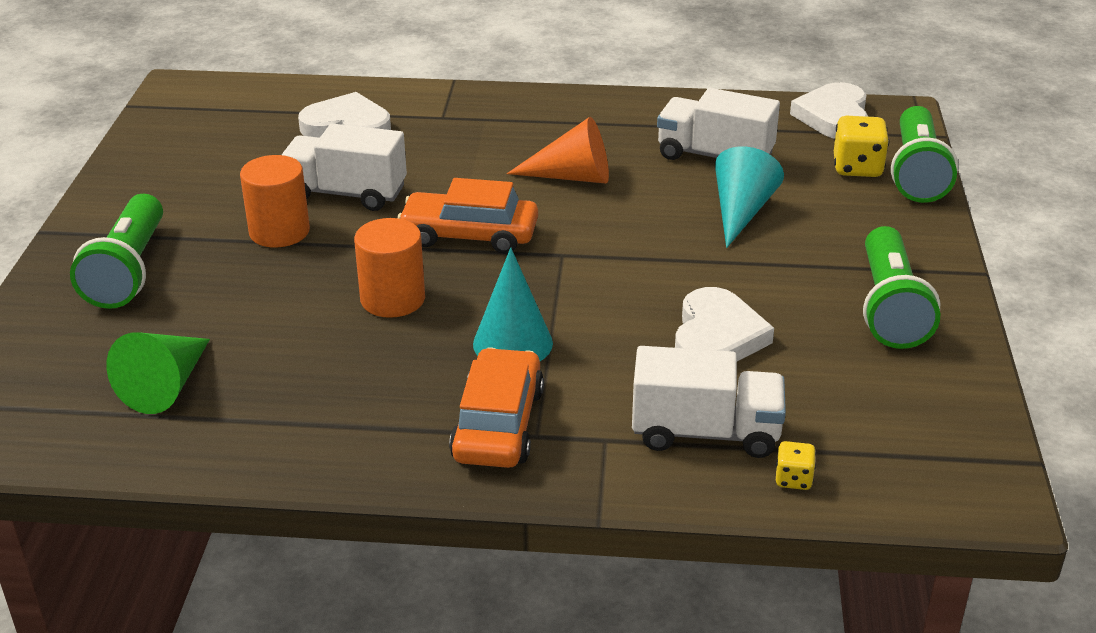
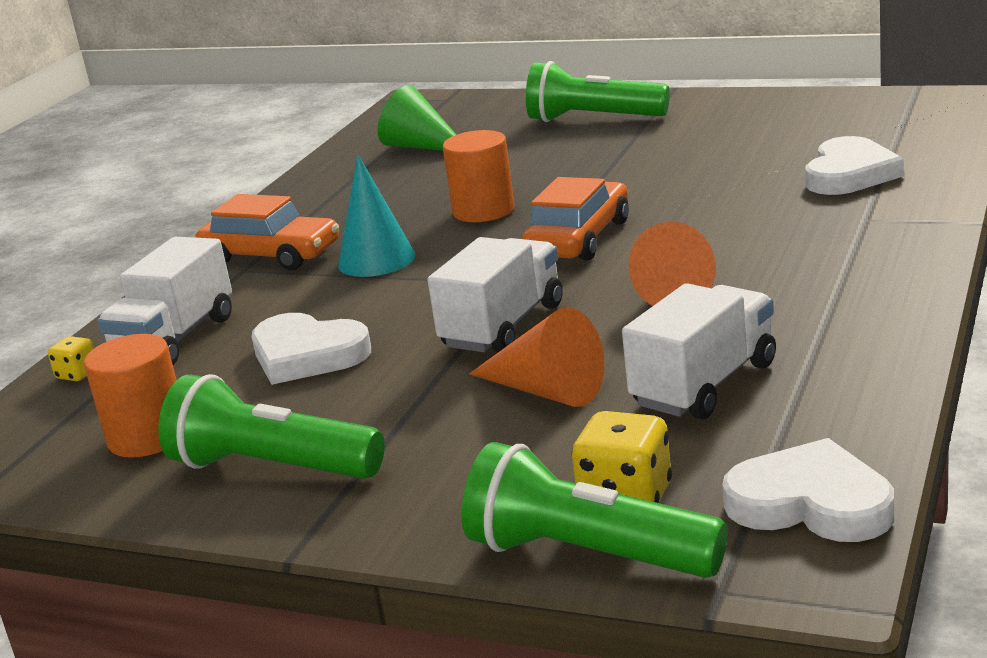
camera: 110 degrees right, 10 degrees down
(279, 232) = (629, 162): orange cylinder -> orange cylinder (148, 437)
(346, 193) = (691, 182): white truck -> white truck (503, 326)
(741, 211) = (546, 391): turquoise cone -> orange cone

